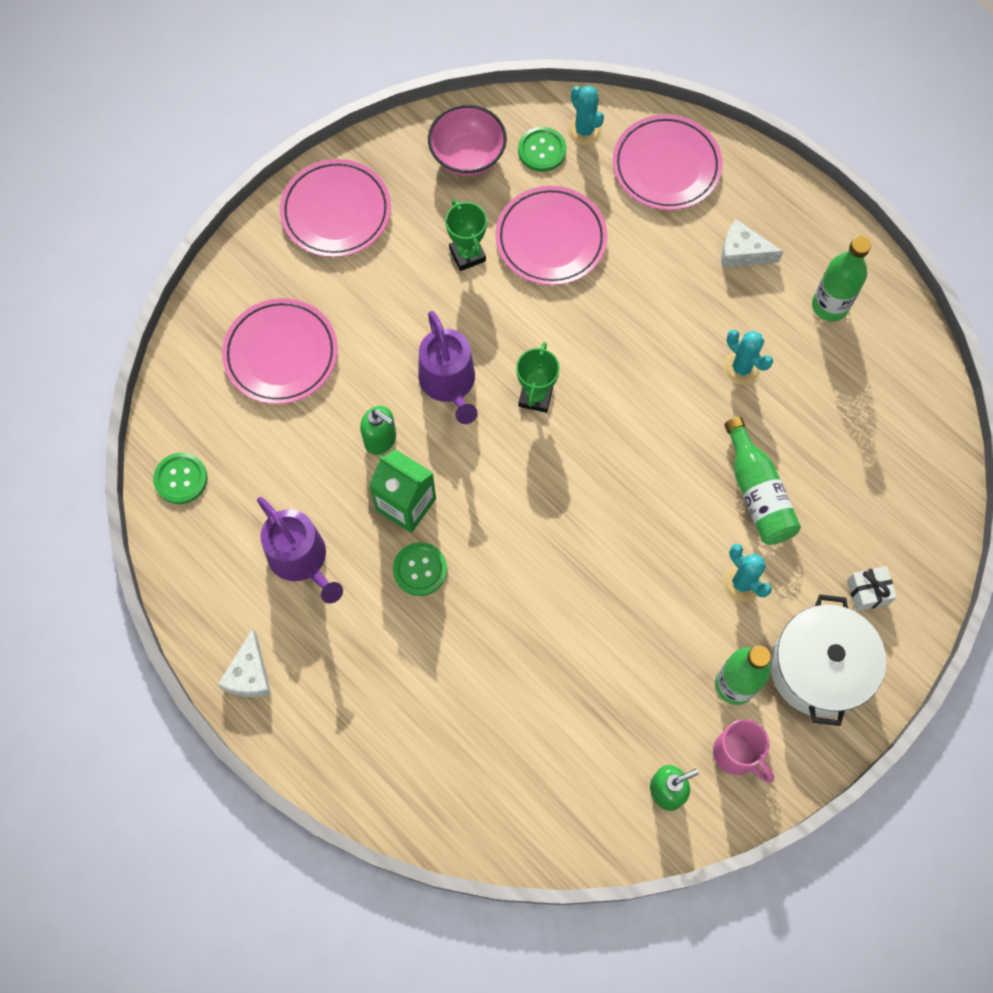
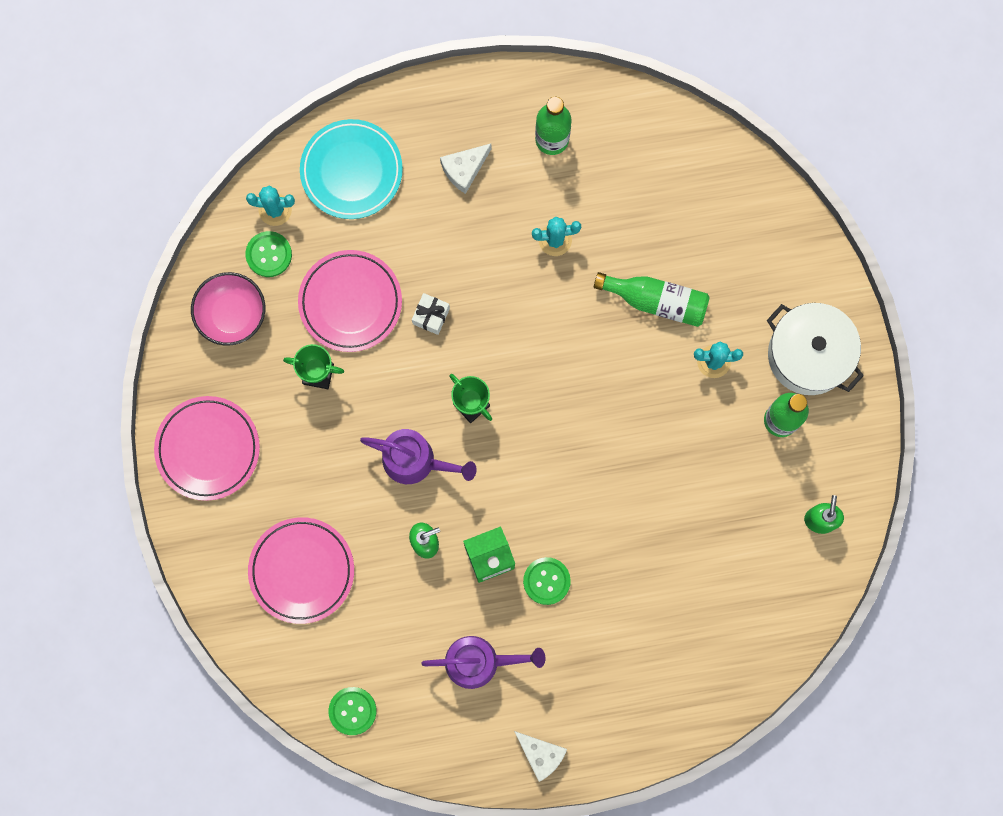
camera: 55 degrees left, 10 degrees up
(666, 166) = (351, 171): pink plate -> turquoise plate
(737, 754) = (828, 454): pink mug -> none
(867, 592) = (779, 280): white gift -> white gift (431, 316)

